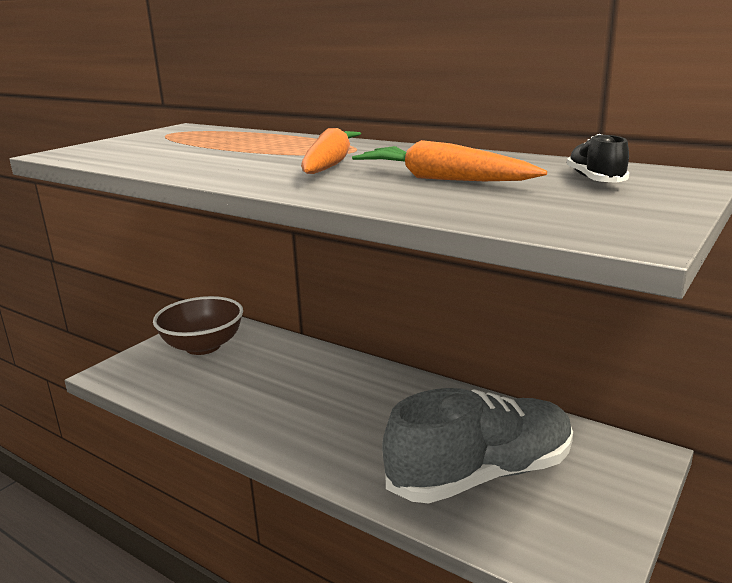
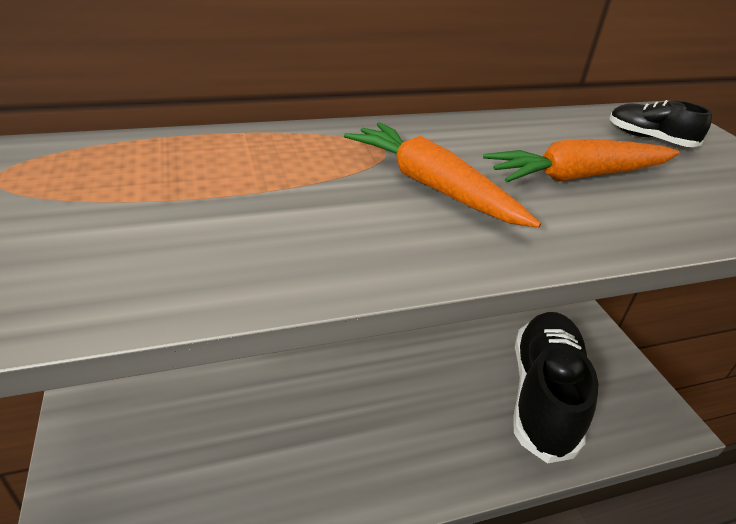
camera: 55 degrees left, 15 degrees up
(203, 346) = (132, 440): brown bowl -> none
(481, 474) = (543, 395): grey shoe -> black shoe

